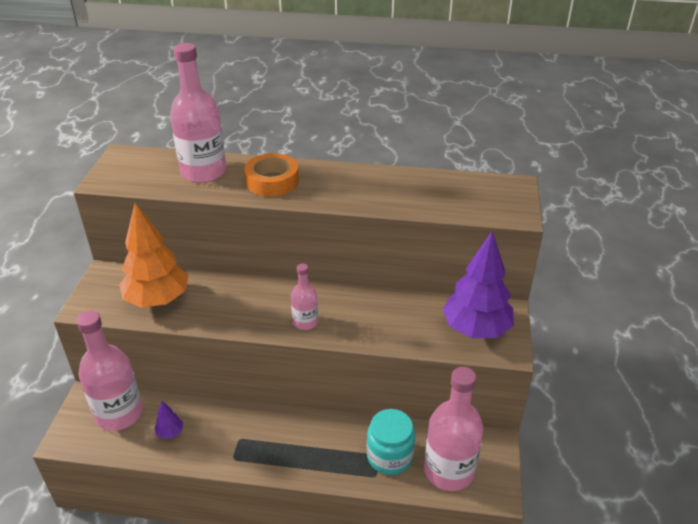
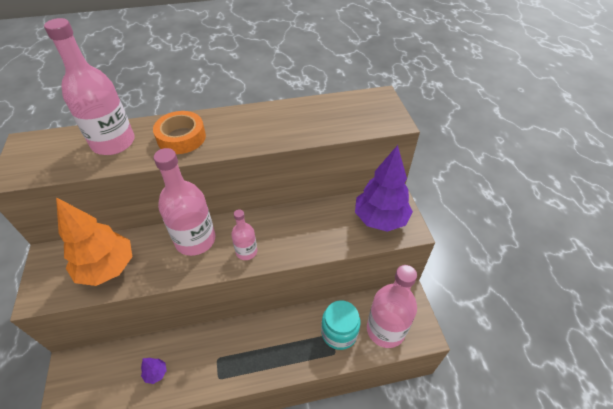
camera: 20 degrees left, 10 degrees up
(119, 413) = (103, 371): pink bottle -> pink bottle (195, 240)

